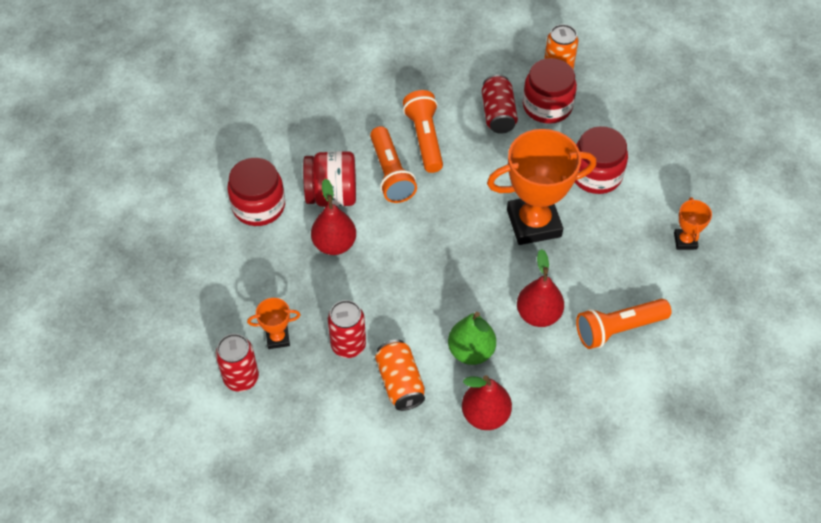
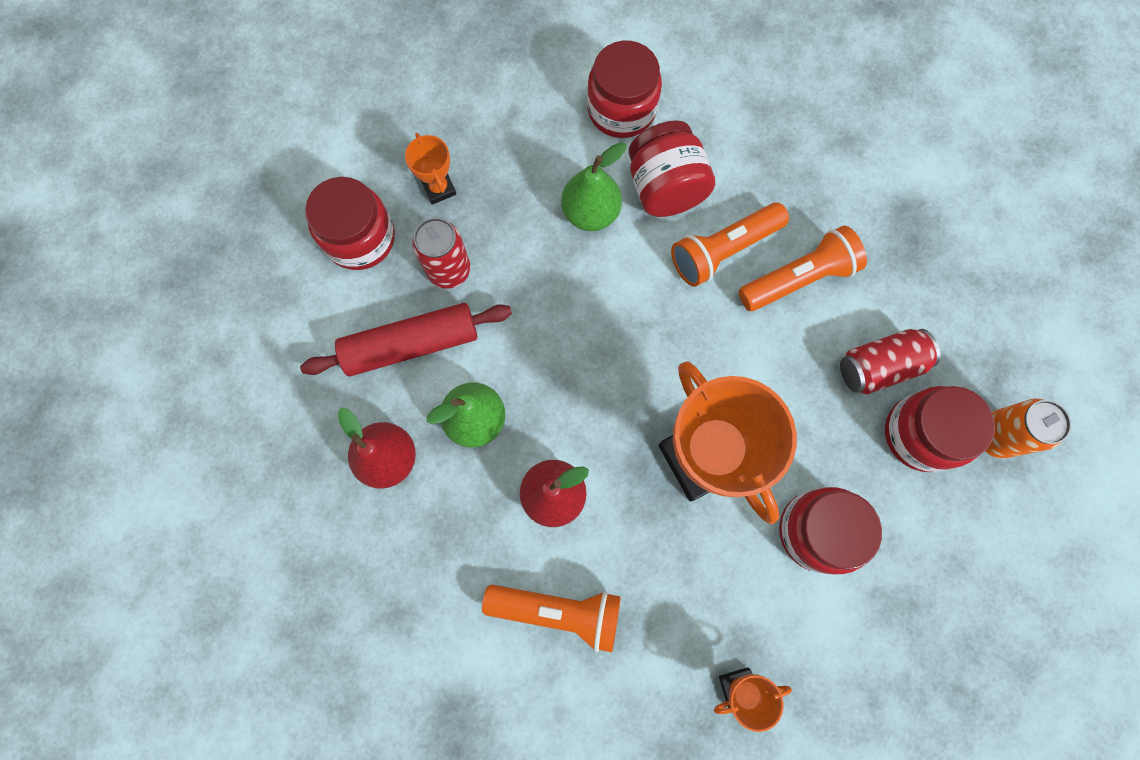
camera: 75 degrees right, 20 degrees up
(241, 378) = (377, 166): red can -> none
(300, 402) = (360, 238): none -> red jar
(334, 244) = (590, 213): red pear -> green pear
(400, 382) = (411, 344): orange can -> red rolling pin
(618, 329) = (558, 610): orange flashlight -> orange flashlight turned 135 degrees clockwise

